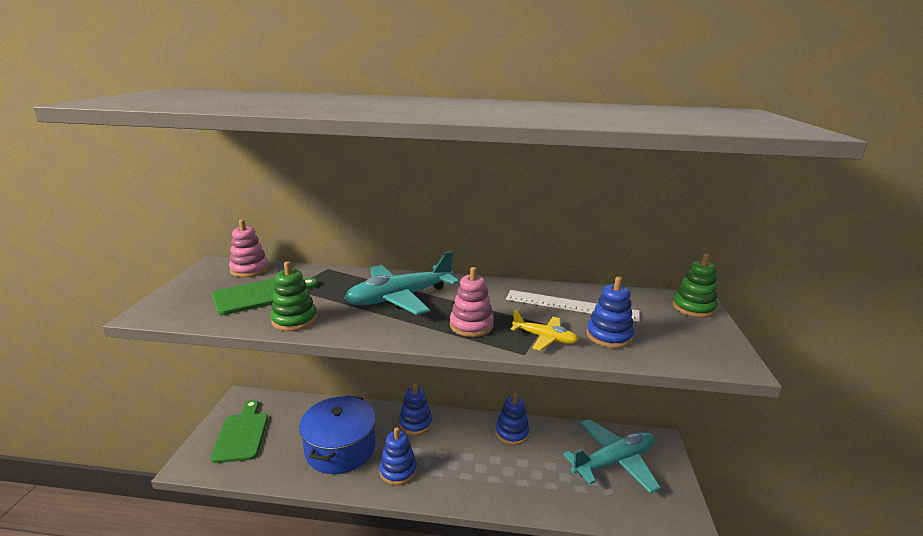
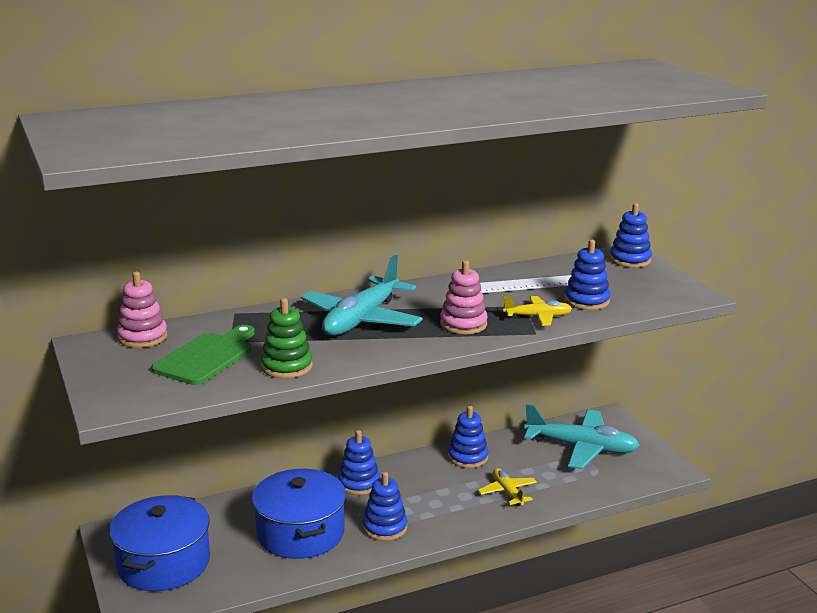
camera: 30 degrees left, 0 degrees up
(242, 434) = (163, 563): green cutting board -> blue pot
(517, 479) = (507, 492): none -> yellow plane
(614, 461) = (581, 447): turquoise plane -> turquoise plane turned 75 degrees clockwise
(693, 308) = (630, 260): green stacking toy -> blue stacking toy

